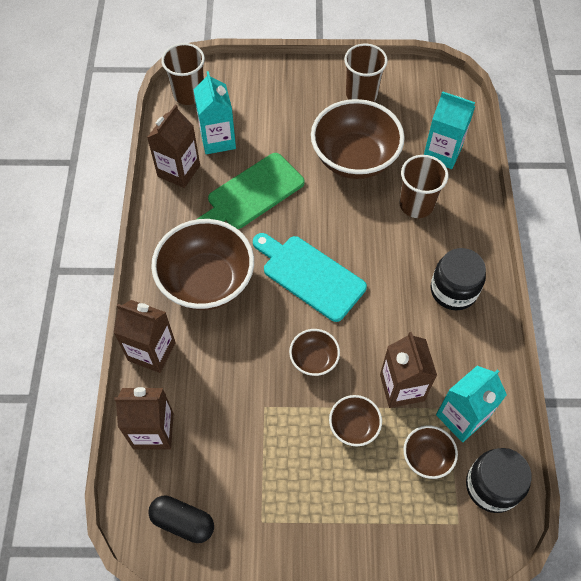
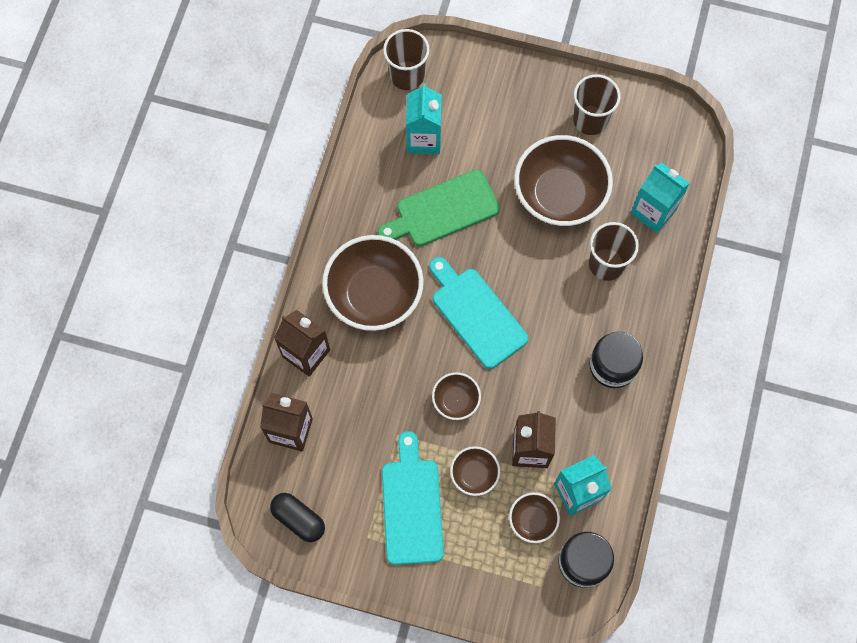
camera: 15 degrees right, 10 degrees up
(179, 171) = (375, 166): brown carton -> none
(299, 475) = (412, 506): none -> turquoise cutting board

